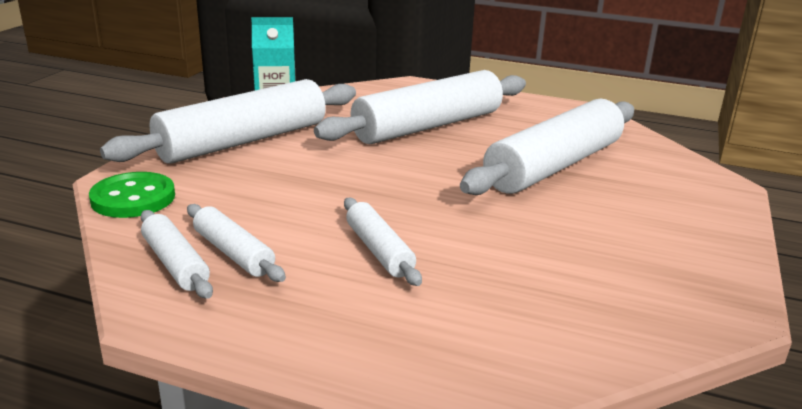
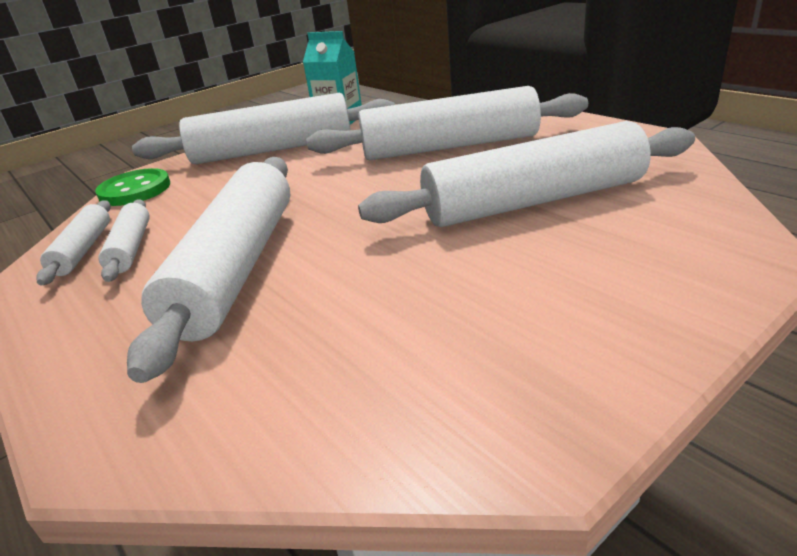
camera: 35 degrees right, 5 degrees up
(379, 250) = (238, 267): white rolling pin -> white rolling pin, size x2.10

